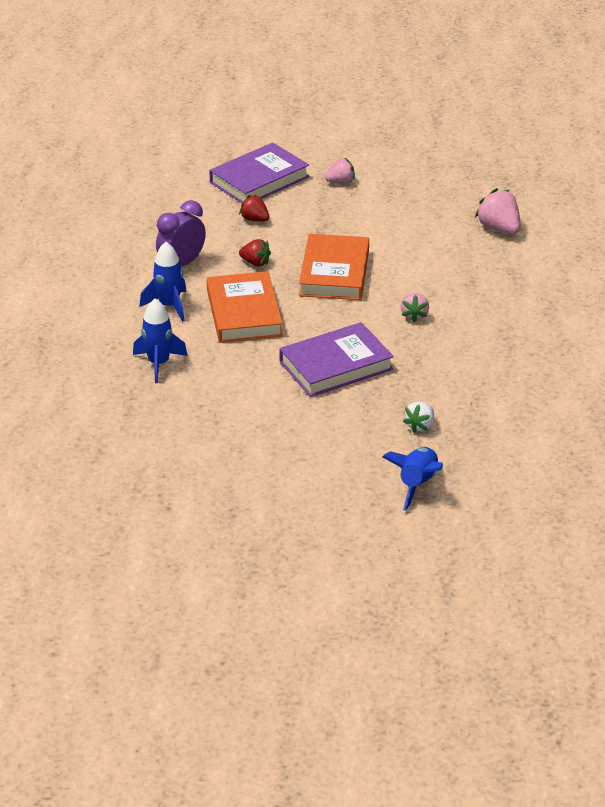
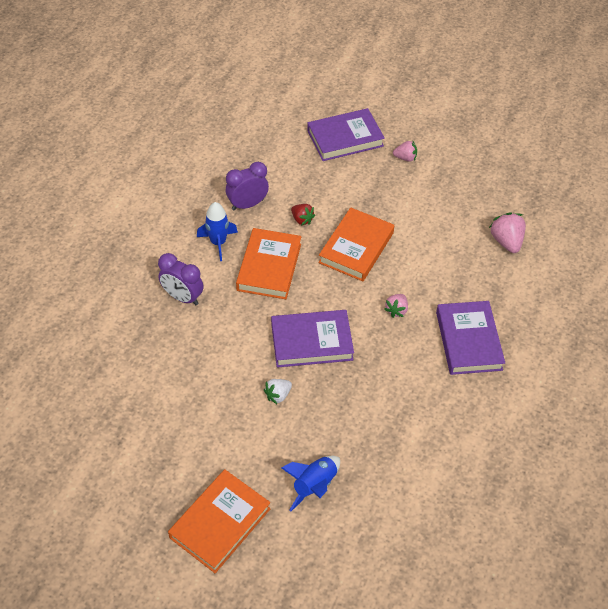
camera: 20 degrees right, 15 degrees up
(159, 364) = (183, 297): blue rocket -> purple clock
(254, 219) = (322, 176): red strawberry -> none
(332, 543) = (220, 523): none -> orange book
(420, 426) = (346, 425): white strawberry -> white strawberry (278, 395)
(510, 322) = (468, 341): none -> purple book

